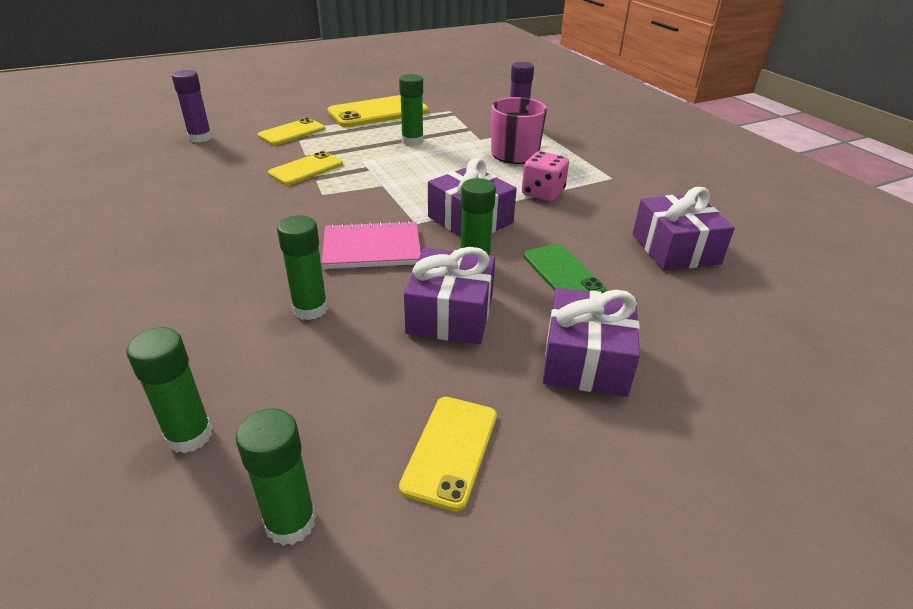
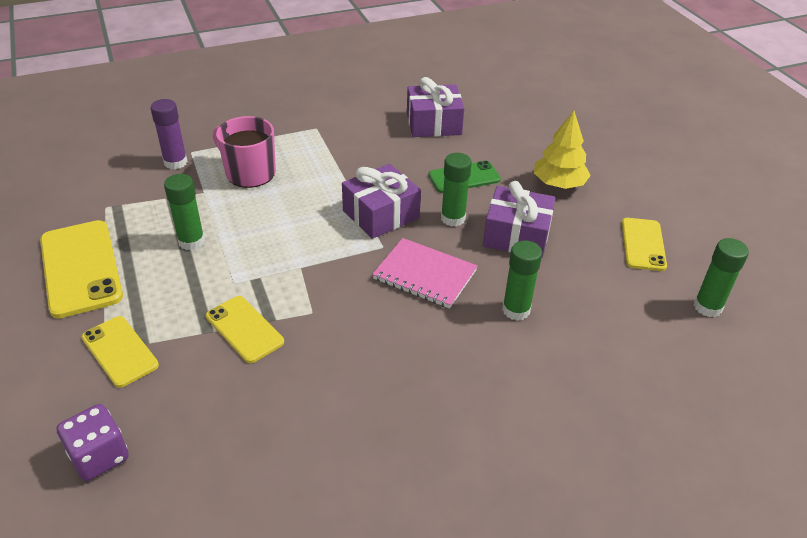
camera: 85 degrees left, 5 degrees up
(189, 435) = (658, 361): green glue stick -> none
(200, 138) = (99, 456): purple glue stick -> purple dice
(372, 248) = (425, 275): pink notebook -> pink notebook turned 60 degrees counterclockwise
(450, 450) = (643, 244): yellow phone -> yellow phone turned 75 degrees clockwise
(543, 193) = (337, 168): pink dice -> none
(586, 360) = (559, 184): purple gift -> yellow tree

